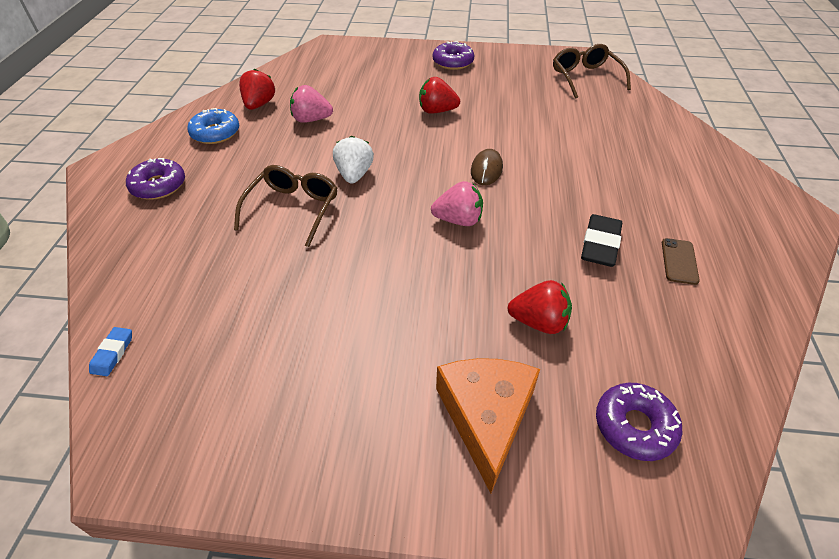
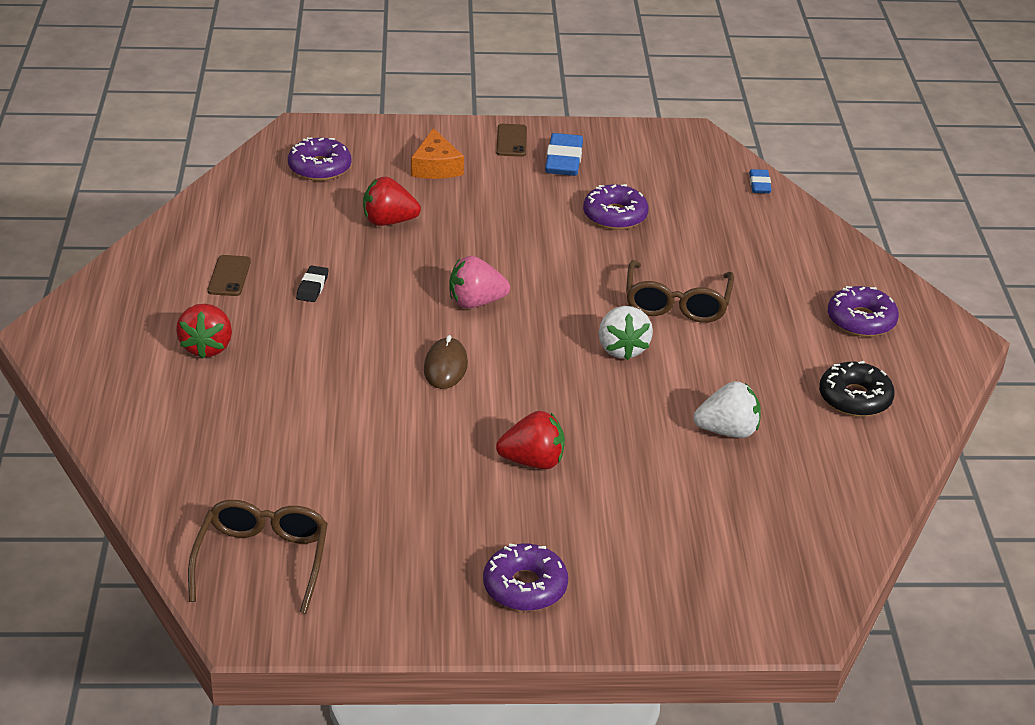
camera: 170 degrees right, 10 degrees down
(215, 133) = (855, 398): blue donut -> black donut
(259, 105) = (829, 455): red strawberry -> red strawberry (207, 347)
(299, 314) = (615, 216): none -> purple donut
(311, 120) = (727, 431): pink strawberry -> white strawberry
(321, 419) = (563, 160): none -> blue eraser
(379, 471) = (511, 141): none -> brown phone
(486, 417) = (436, 167): orange cheese -> orange cheese, size x0.65
(585, 78) = (262, 561): brown glasses -> brown glasses turned 150 degrees counterclockwise
(600, 244) = (312, 287): black eraser -> black eraser, size x0.57

